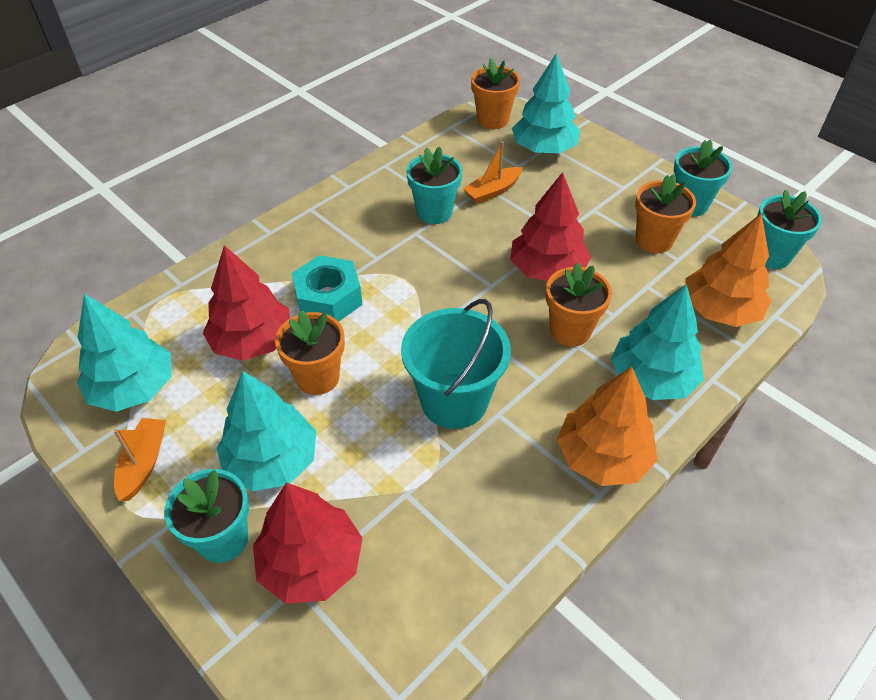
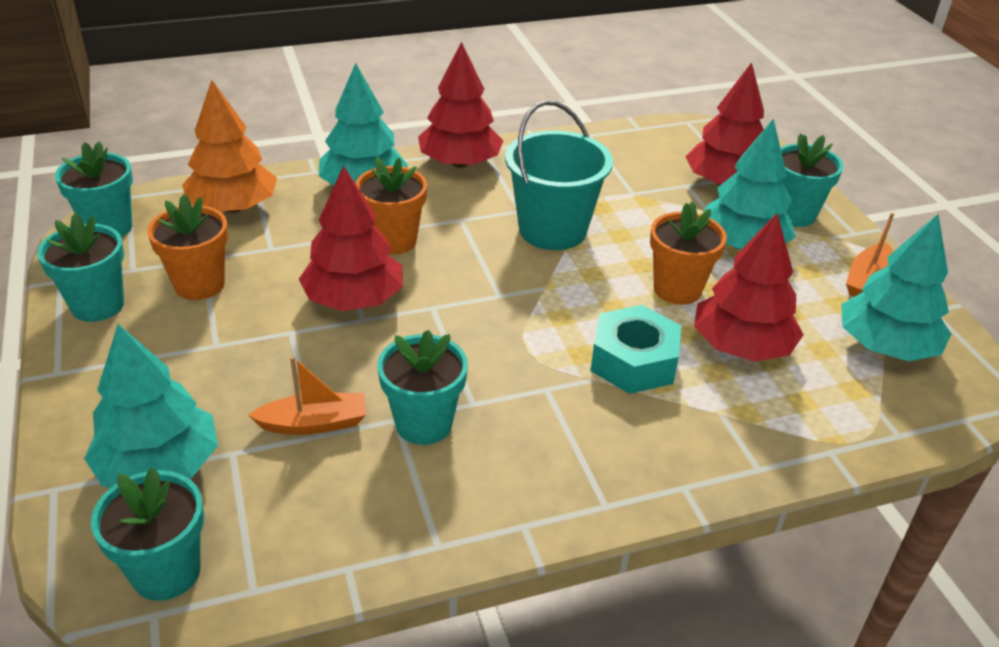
camera: 155 degrees left, 10 degrees down
(492, 120) = (166, 572): orange flower pot -> turquoise flower pot
(603, 457) = (460, 163): orange tree -> red tree

